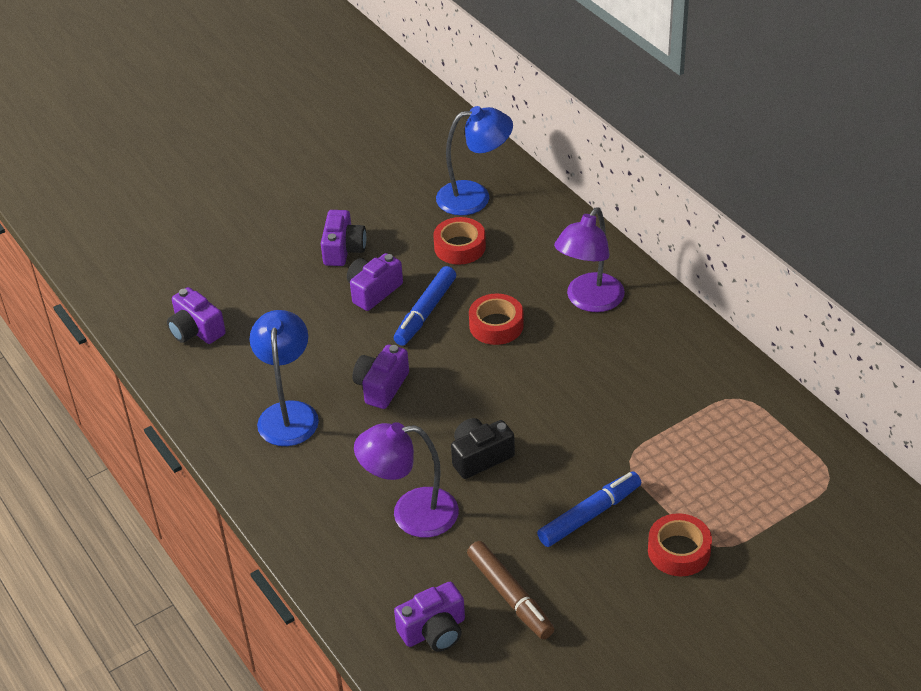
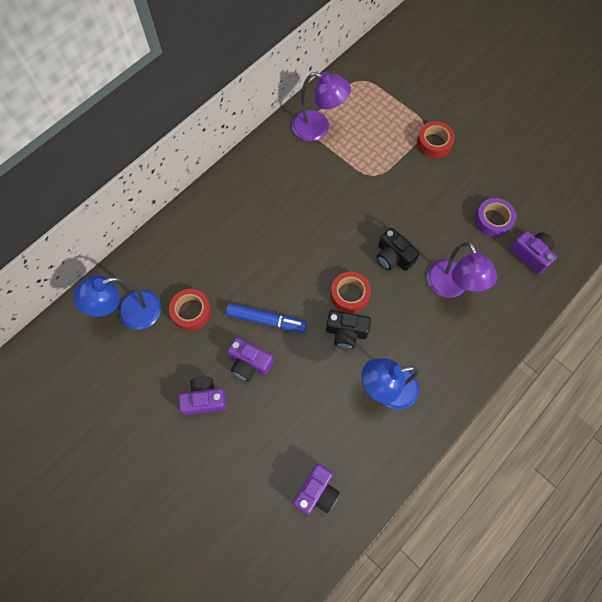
camera: 105 degrees left, 25 degrees up
(381, 386) = (346, 332): purple camera -> black camera
(475, 197) = (131, 313): blue lamp -> blue lamp turned 90 degrees counterclockwise
(496, 325) = (271, 270): red tape -> red tape (349, 294)
(510, 596) = (493, 220): brown marker -> purple tape
(589, 301) = (237, 217): purple lamp -> purple lamp (318, 128)
(590, 515) = (422, 189): blue marker -> none

